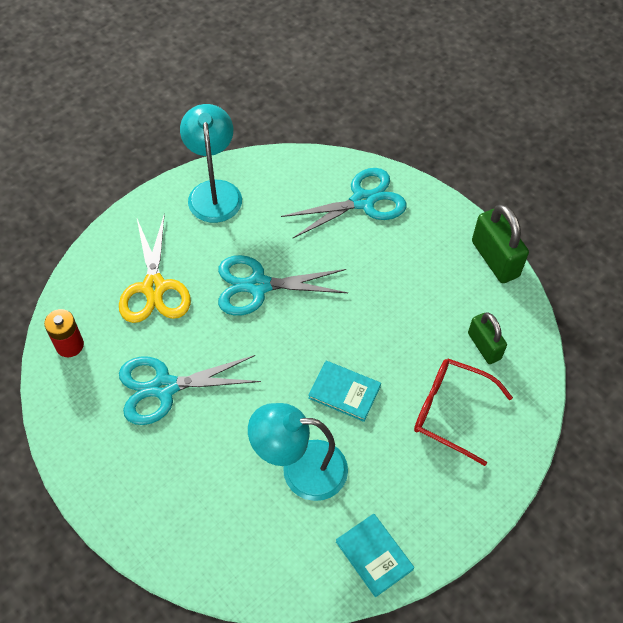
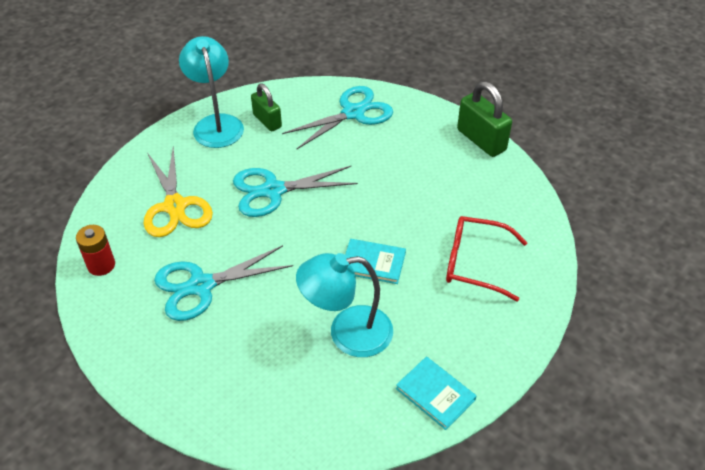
camera: 10 degrees left, 10 degrees down
(484, 346) = (490, 207): green padlock -> green padlock (267, 121)

